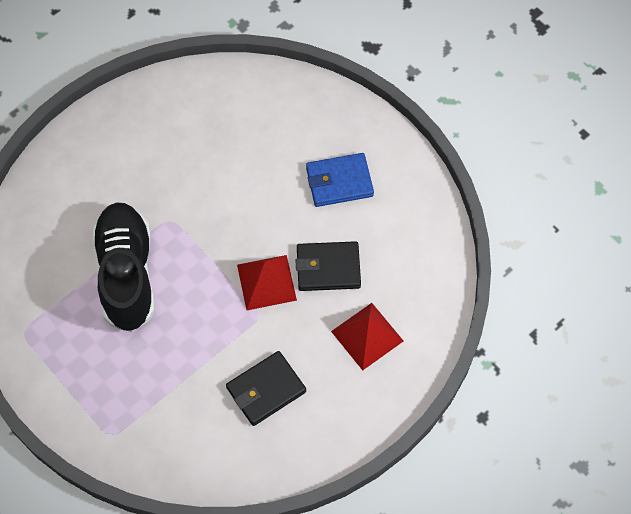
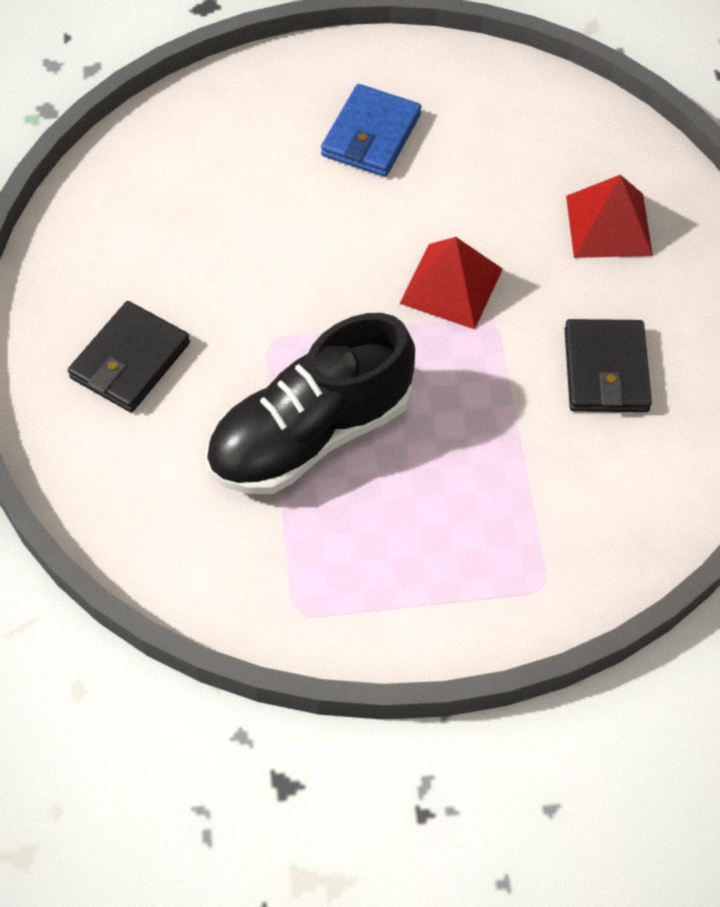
camera: 55 degrees left, 5 degrees down
(127, 274) = (311, 434): black shoe -> black shoe turned 60 degrees counterclockwise
(328, 268) = (483, 212): black wallet -> black wallet (130, 360)

